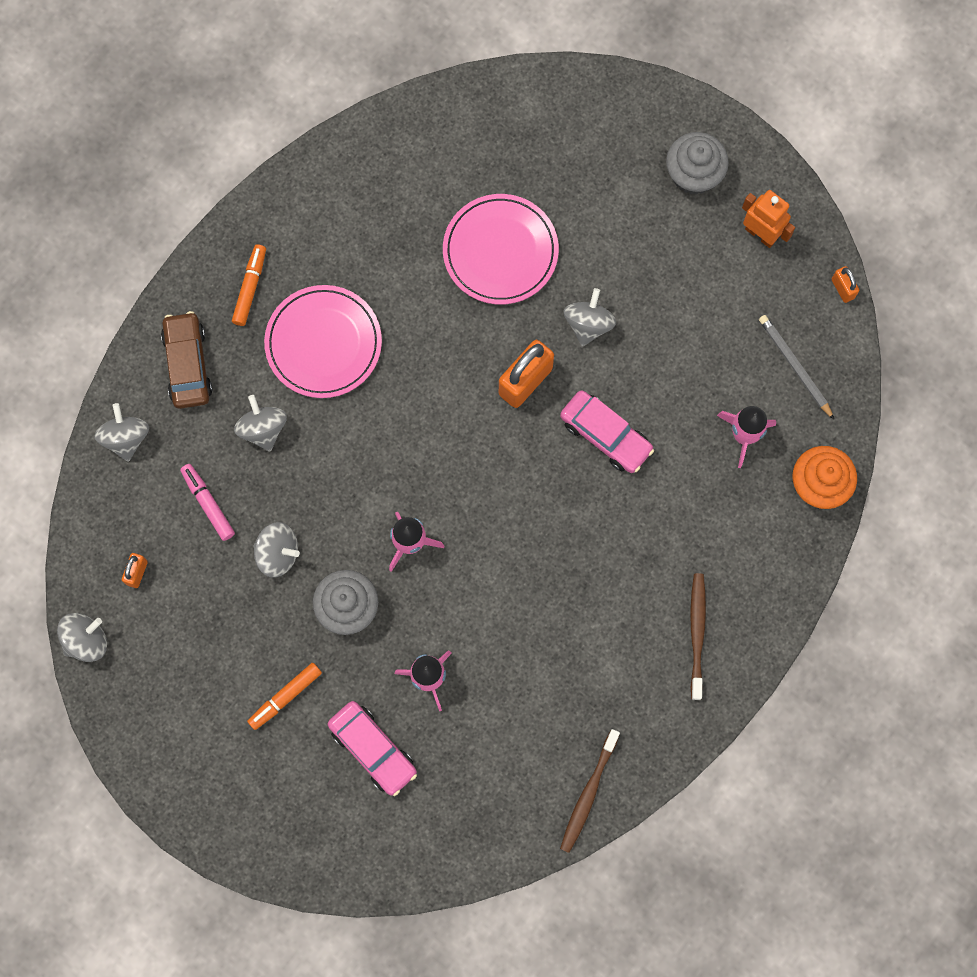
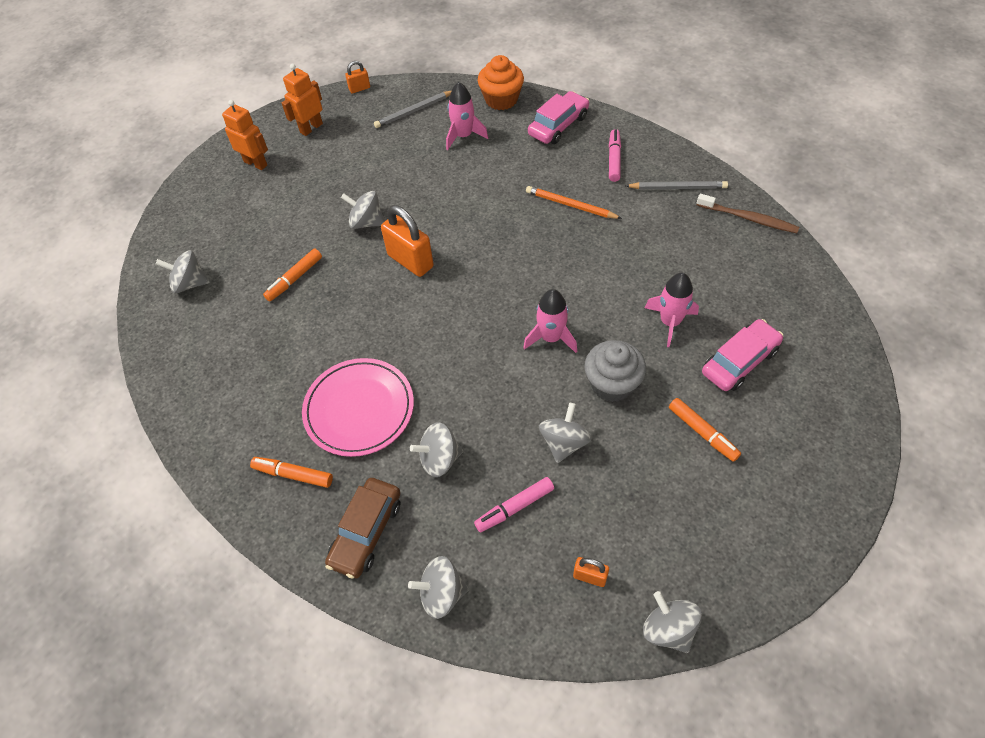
camera: 85 degrees left, 20 degrees down
(188, 364) = (366, 532): brown car -> brown car turned 60 degrees counterclockwise
(496, 135) = (190, 283): none -> grey spinning top
(500, 251) = (294, 279): pink plate -> orange marker
(605, 435) = (459, 211): pink car -> pink car (558, 125)
(614, 573) = (571, 205): none -> orange pencil
(643, 711) = (677, 188): none -> grey pencil
(693, 174) = (256, 163): grey cupcake -> orange robot
(697, 633) = (614, 159): brown toothbrush -> pink marker

